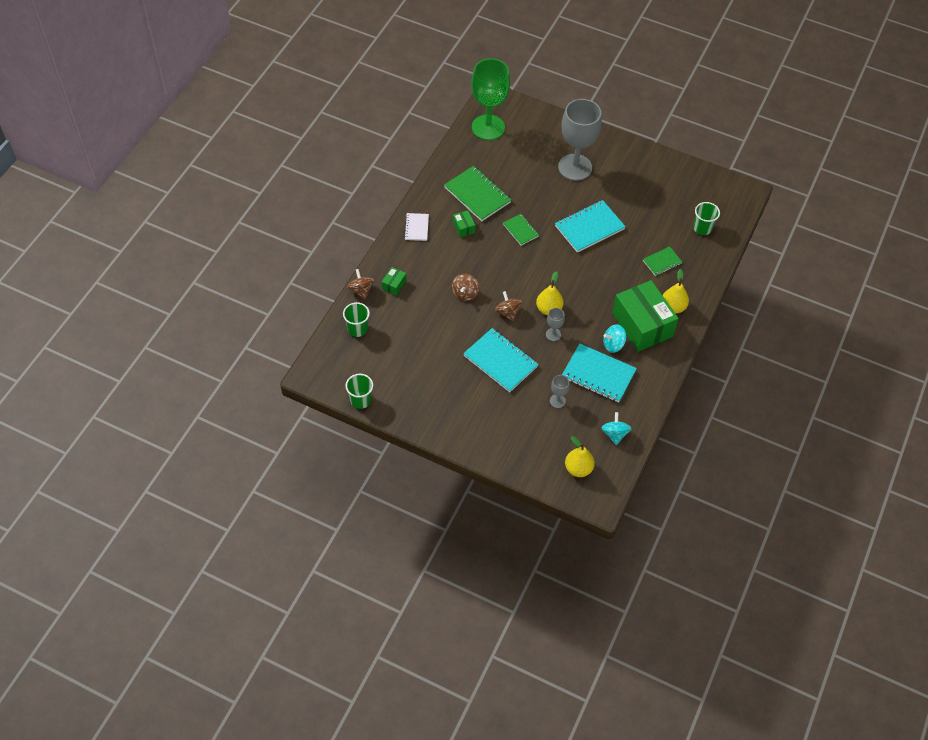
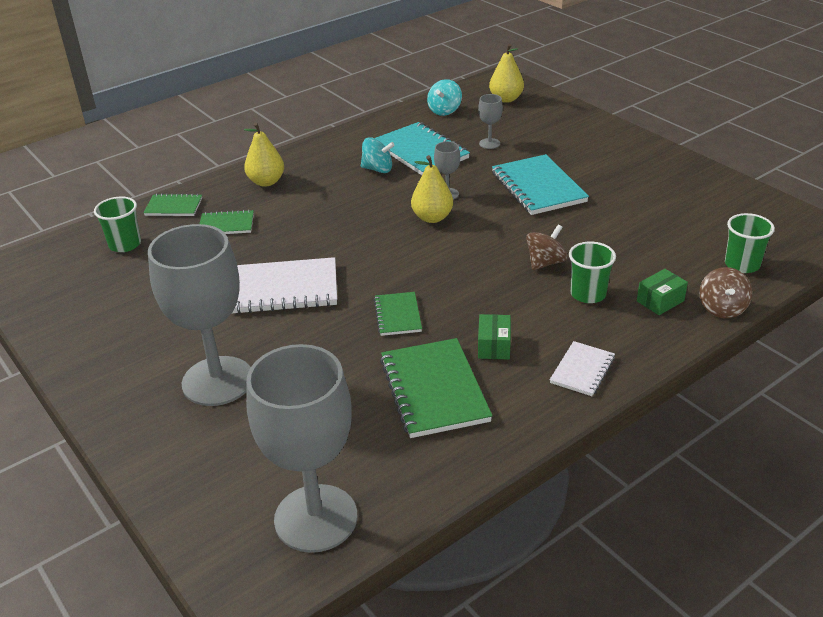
camera: 150 degrees left, 20 degrees down
(360, 400) = (756, 196): green cup -> green cup (588, 294)
(488, 127) = (316, 518): green goblet -> grey goblet
(508, 312) = (494, 228): brown spinning top -> none
(589, 228) = (284, 289): turquoise notebook -> white notebook
(642, 325) = (323, 176): green box -> none
(706, 265) = (173, 207): none -> green notebook

